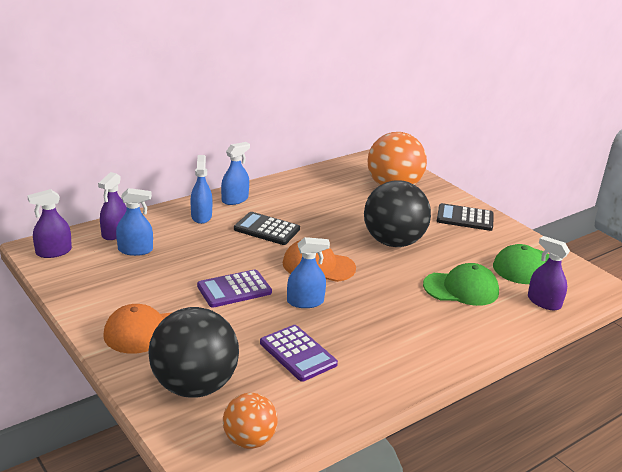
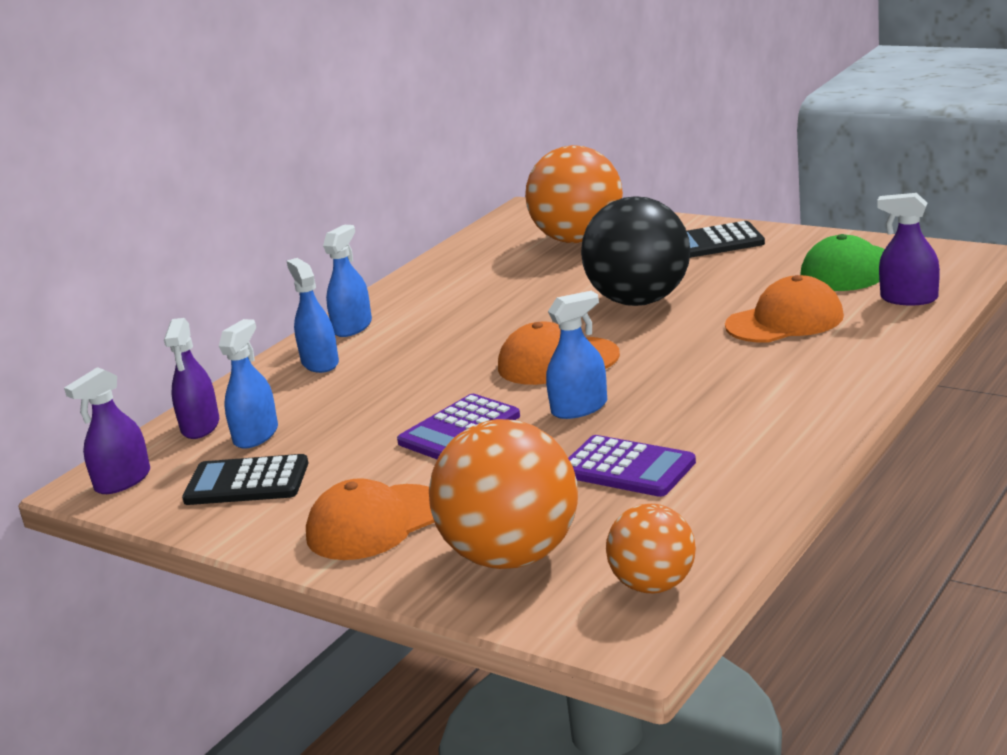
camera: 15 degrees left, 5 degrees down
(135, 250) = (256, 435): blue spray bottle -> blue spray bottle turned 45 degrees counterclockwise
(194, 386) = (512, 556): black ball -> orange ball
(266, 229) = (438, 346): black calculator -> black calculator (247, 482)
(461, 289) = (785, 321): green cap -> orange cap

